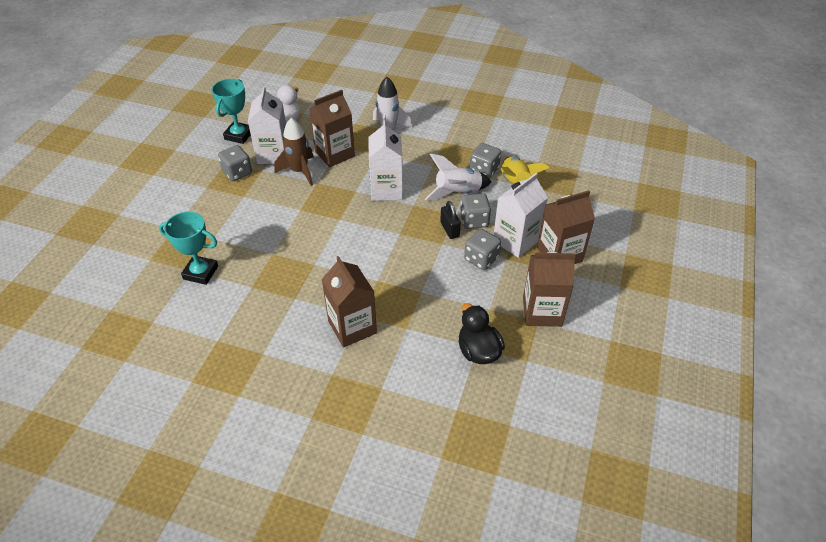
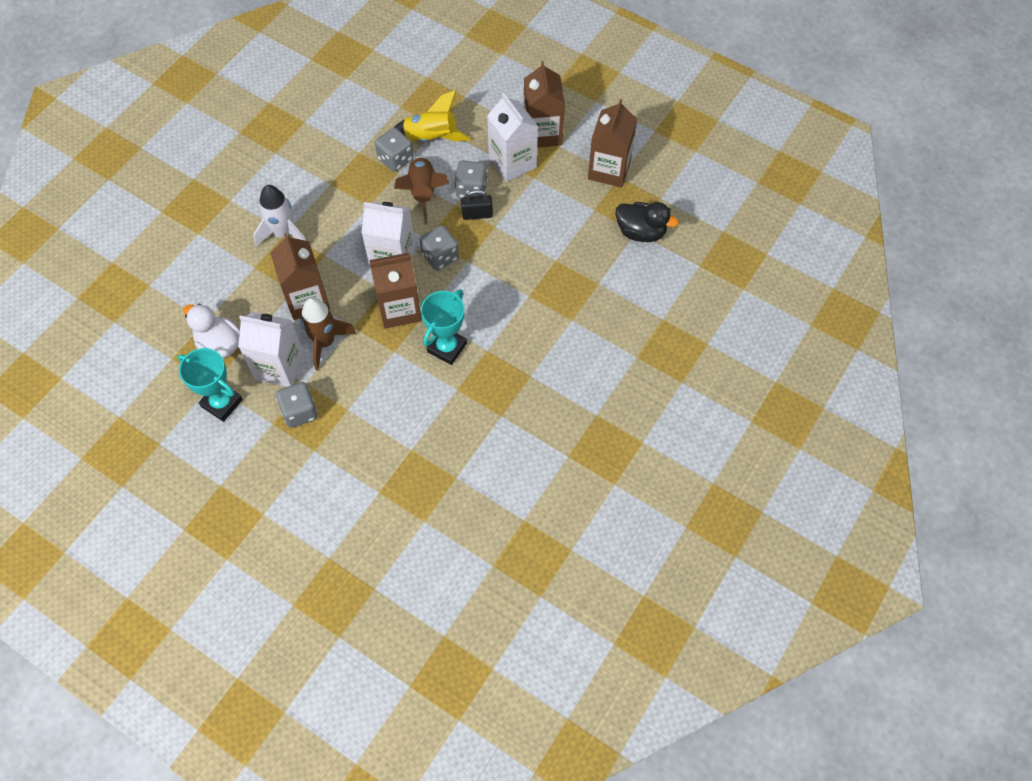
camera: 75 degrees left, 15 degrees up
(200, 272) = (464, 466): turquoise trophy -> turquoise trophy (447, 347)
(352, 327) = (584, 329): brown carton -> brown carton (399, 309)
(457, 193) = (423, 193): white rocket -> brown rocket
(478, 351) = (641, 232): black duck -> black duck turned 150 degrees counterclockwise
(481, 259) = (527, 198): grey dice -> grey dice (440, 256)

